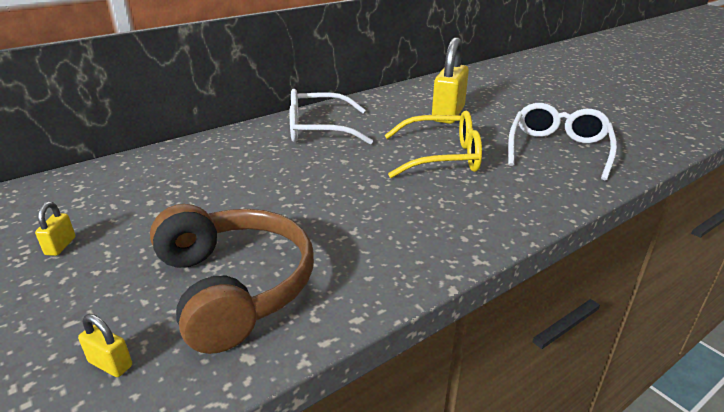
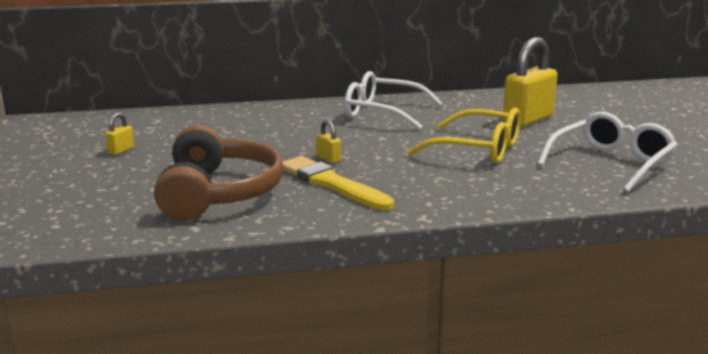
camera: 25 degrees right, 10 degrees down
(110, 364) = (110, 211): yellow padlock -> yellow padlock (328, 159)
(350, 236) = (332, 184): none -> yellow brush

